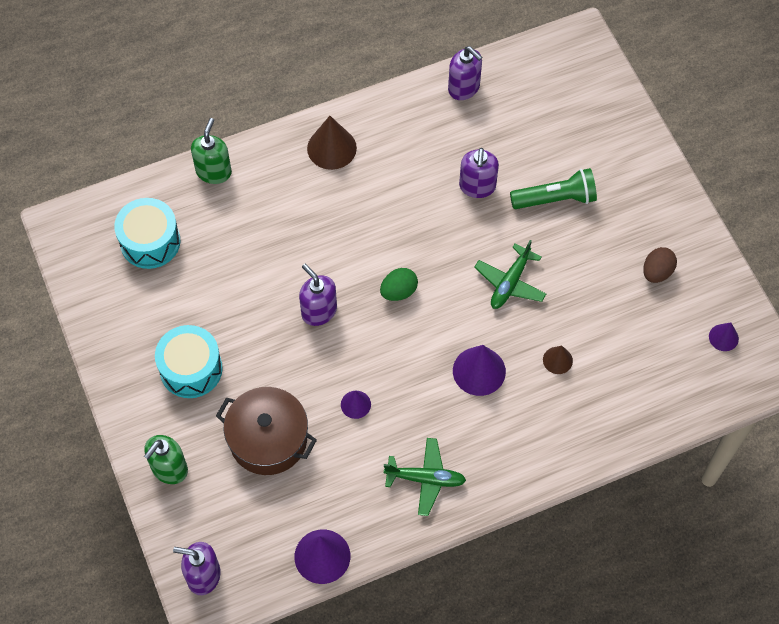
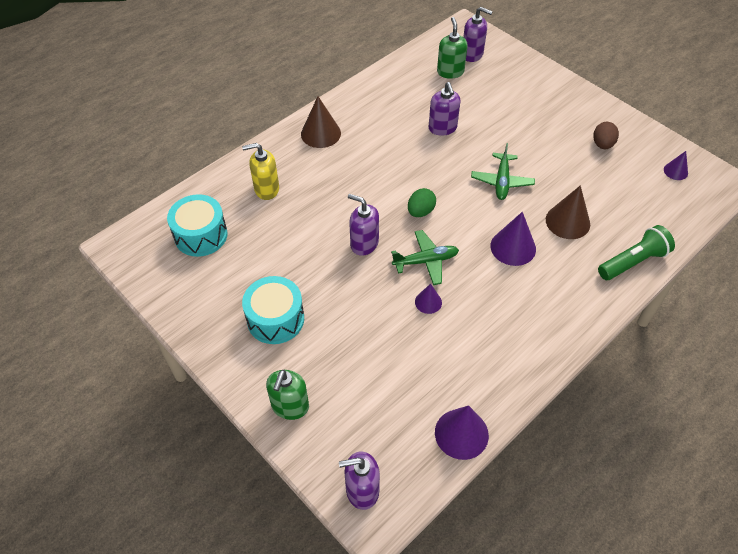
camera: 20 degrees left, 10 degrees down
(214, 171) = (234, 173): green soap dispenser -> green soap dispenser (450, 72)
(241, 205) = (266, 189): none -> yellow soap dispenser
(268, 439) = (367, 353): brown pot -> none
(425, 479) = (515, 340): green plane -> green plane (426, 261)
(464, 88) = (400, 73): purple soap dispenser -> purple soap dispenser (472, 54)
(555, 198) = (503, 120): green flashlight -> green flashlight (633, 261)
(557, 360) = (567, 221): brown cone -> brown cone, size x1.76

